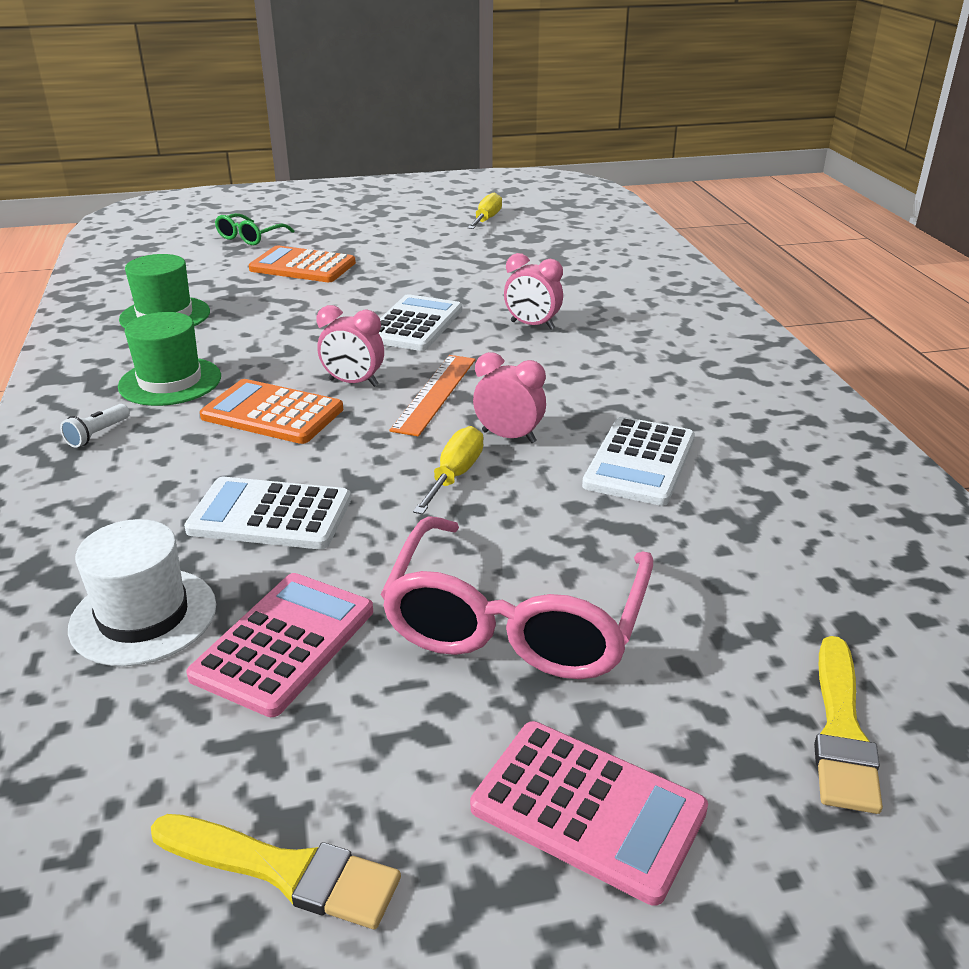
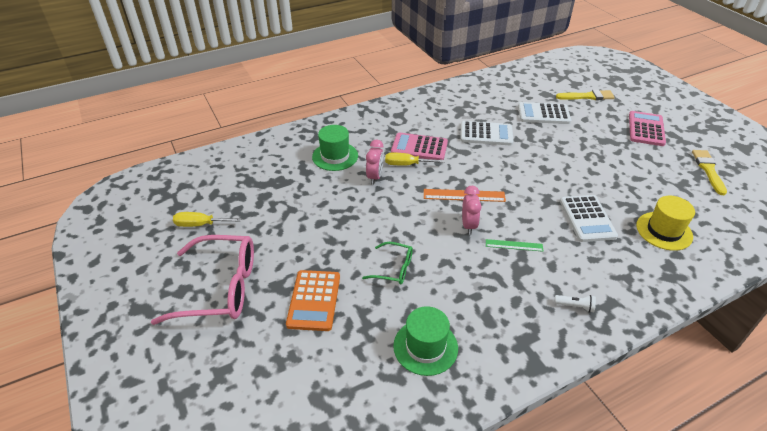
camera: 105 degrees left, 10 degrees up
(143, 616) = (664, 231): white hat -> yellow hat
(170, 381) = (507, 301): green hat -> green hat (335, 156)
(250, 237) = (255, 360): green glasses -> green glasses (394, 268)
(272, 413) = (514, 245): orange calculator -> green ruler
(284, 643) = (644, 193): pink calculator -> pink calculator (419, 147)
(414, 324) = (391, 220): white calculator -> white calculator (543, 114)
(455, 475) = (525, 176): yellow screwdriver -> yellow screwdriver (406, 164)
(509, 437) = (488, 167): pink clock -> none
(515, 623) = (594, 149): pink glasses -> pink glasses (221, 288)

